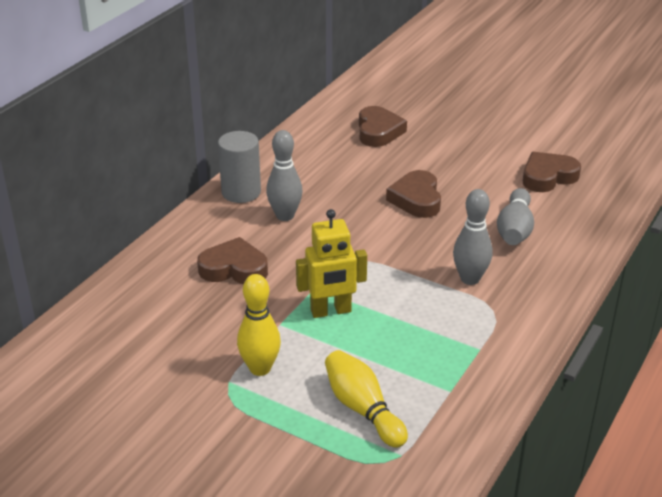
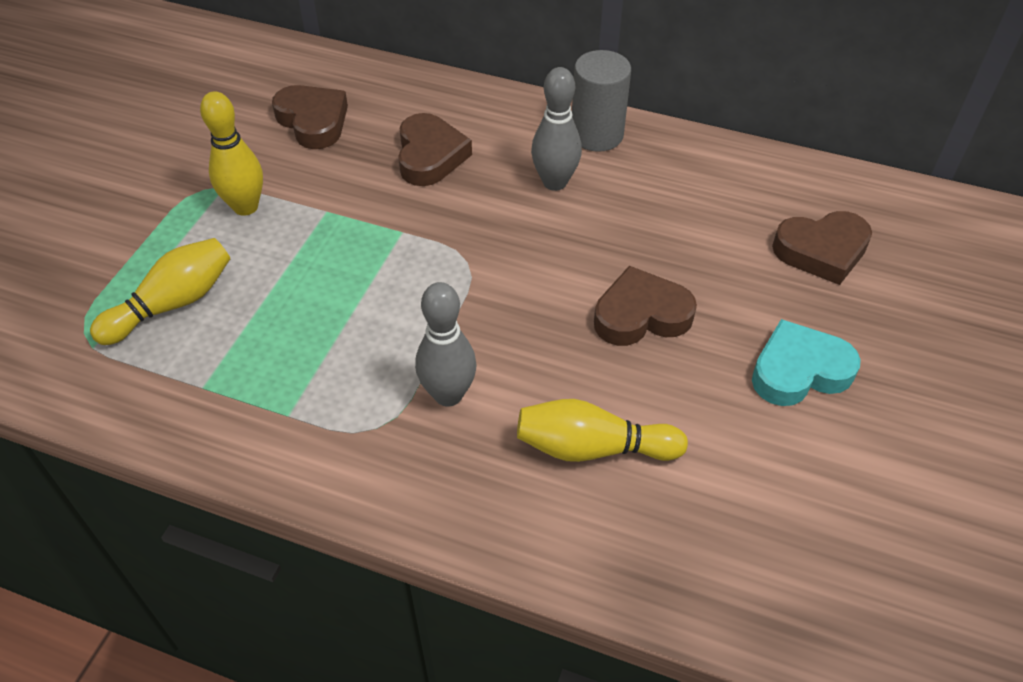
camera: 80 degrees right, 15 degrees up
(331, 311) = (355, 253): yellow robot -> none
(467, 156) = (799, 370): none -> turquoise heart
(514, 230) = (593, 448): grey bowling pin -> yellow bowling pin
(548, 177) = (778, 494): brown heart -> brown heart (313, 121)

